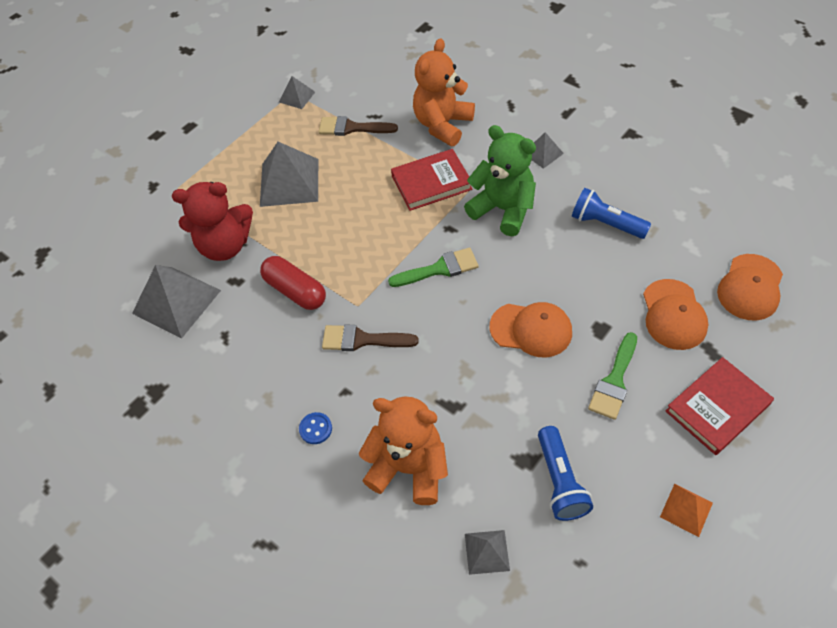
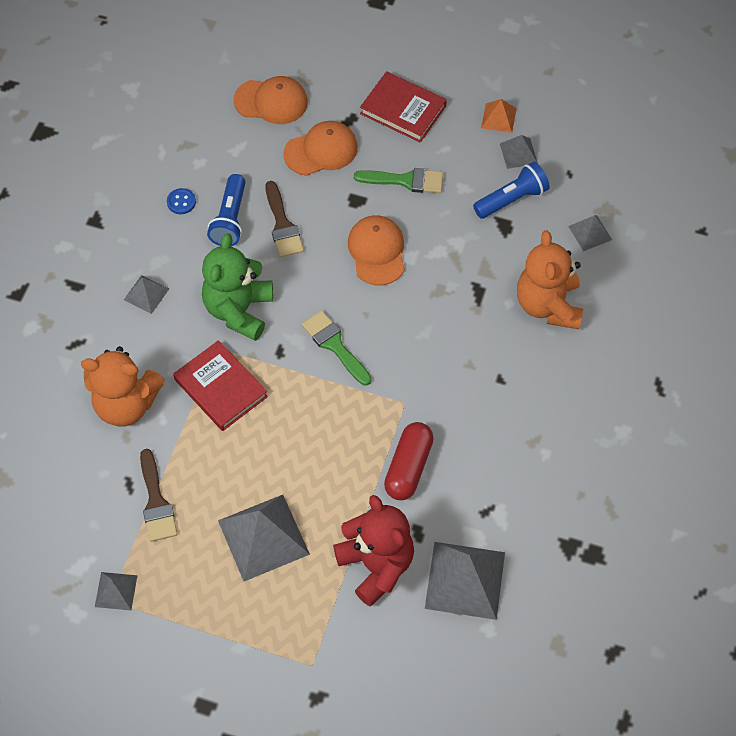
camera: 115 degrees left, 5 degrees up
(315, 429) = (545, 389): blue button -> blue button (181, 202)
(362, 339) = (441, 384): brown brush -> brown brush (282, 225)
(626, 513) = (518, 153): none -> grey pyramid

